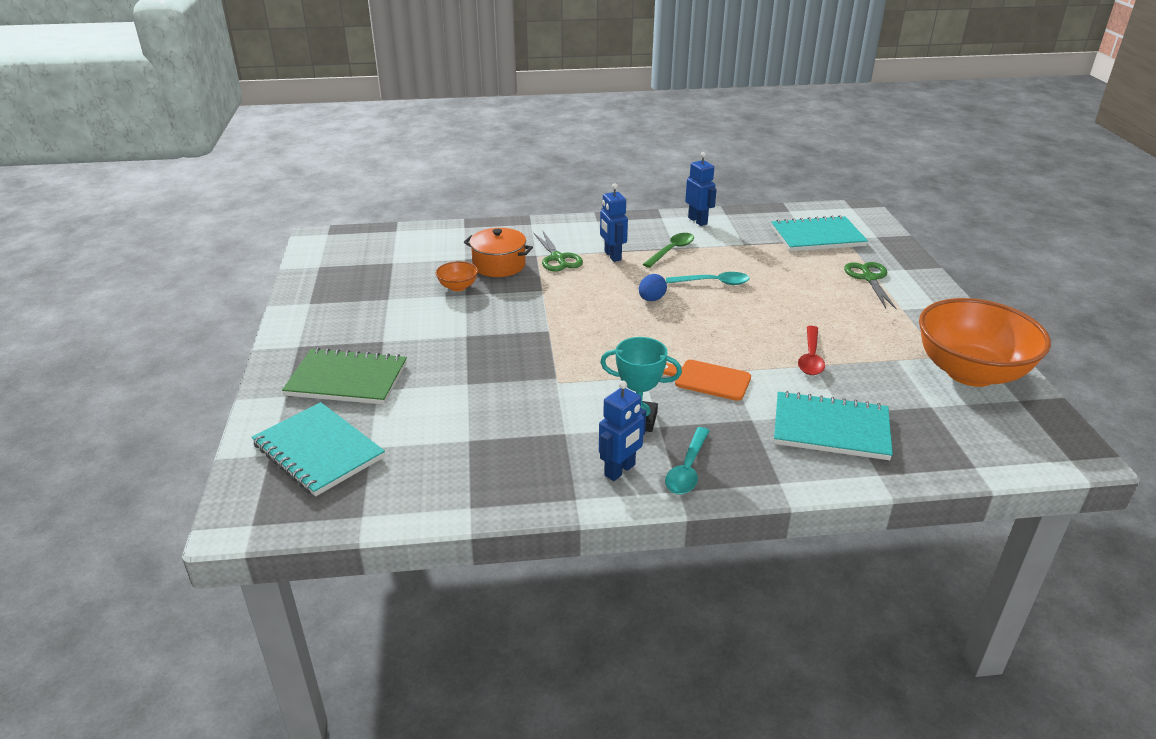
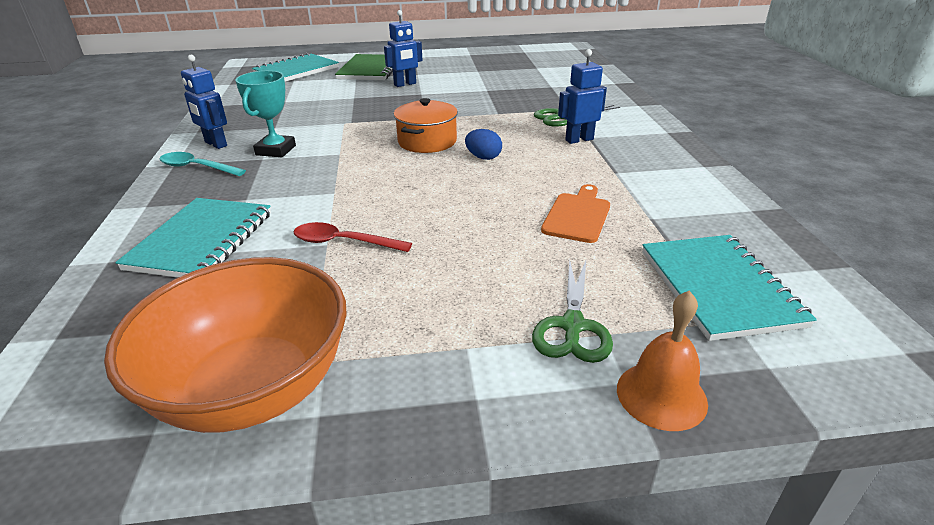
camera: 90 degrees right, 0 degrees up
(458, 287) = (499, 87): orange bowl -> none
(499, 265) = (542, 97): orange pot -> orange pot (427, 142)
(671, 250) = (607, 170): green spoon -> none
(698, 221) = (709, 188): blue robot -> blue robot (405, 84)
(708, 380) = (322, 180): orange cutting board -> orange cutting board (577, 215)
(713, 283) = (528, 191): turquoise spoon -> none
(869, 278) = (572, 326): green scissors -> green scissors turned 105 degrees clockwise
(909, 262) = (661, 395): none -> orange bell

